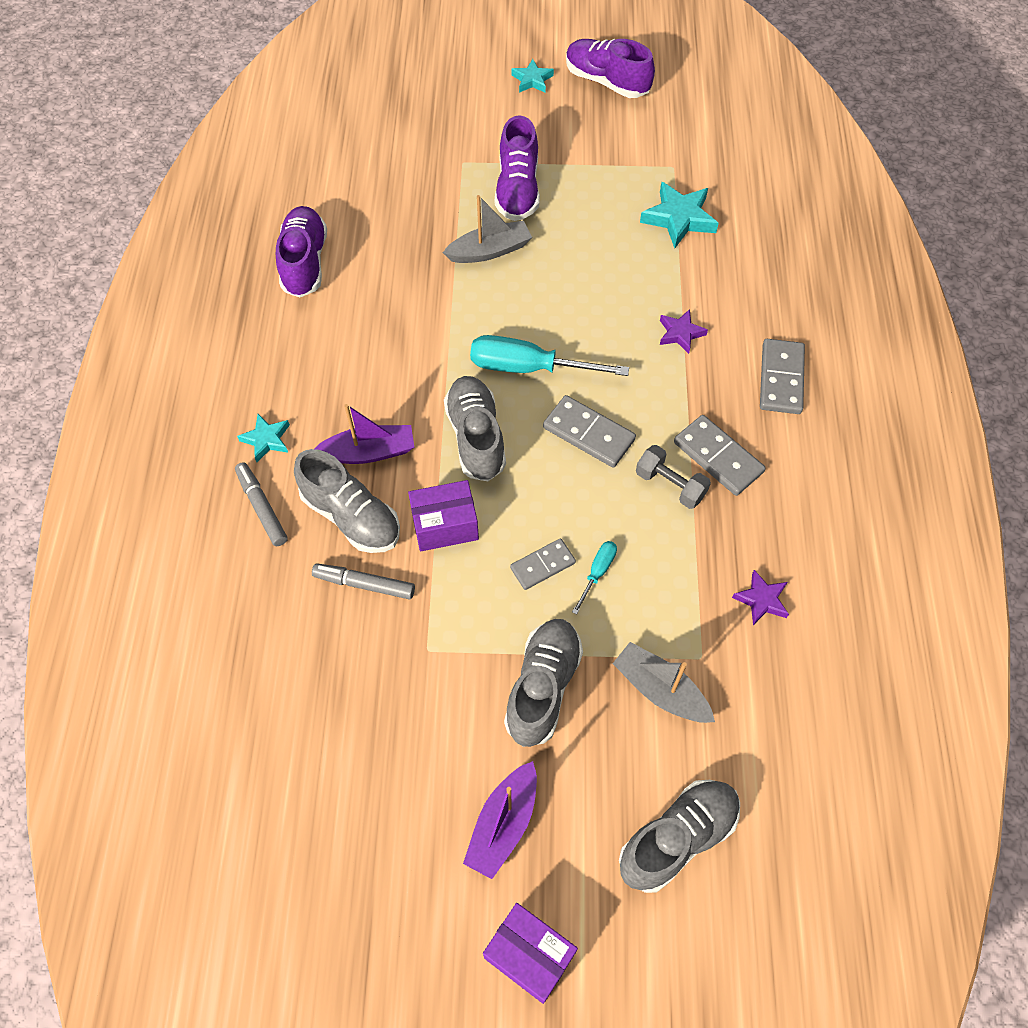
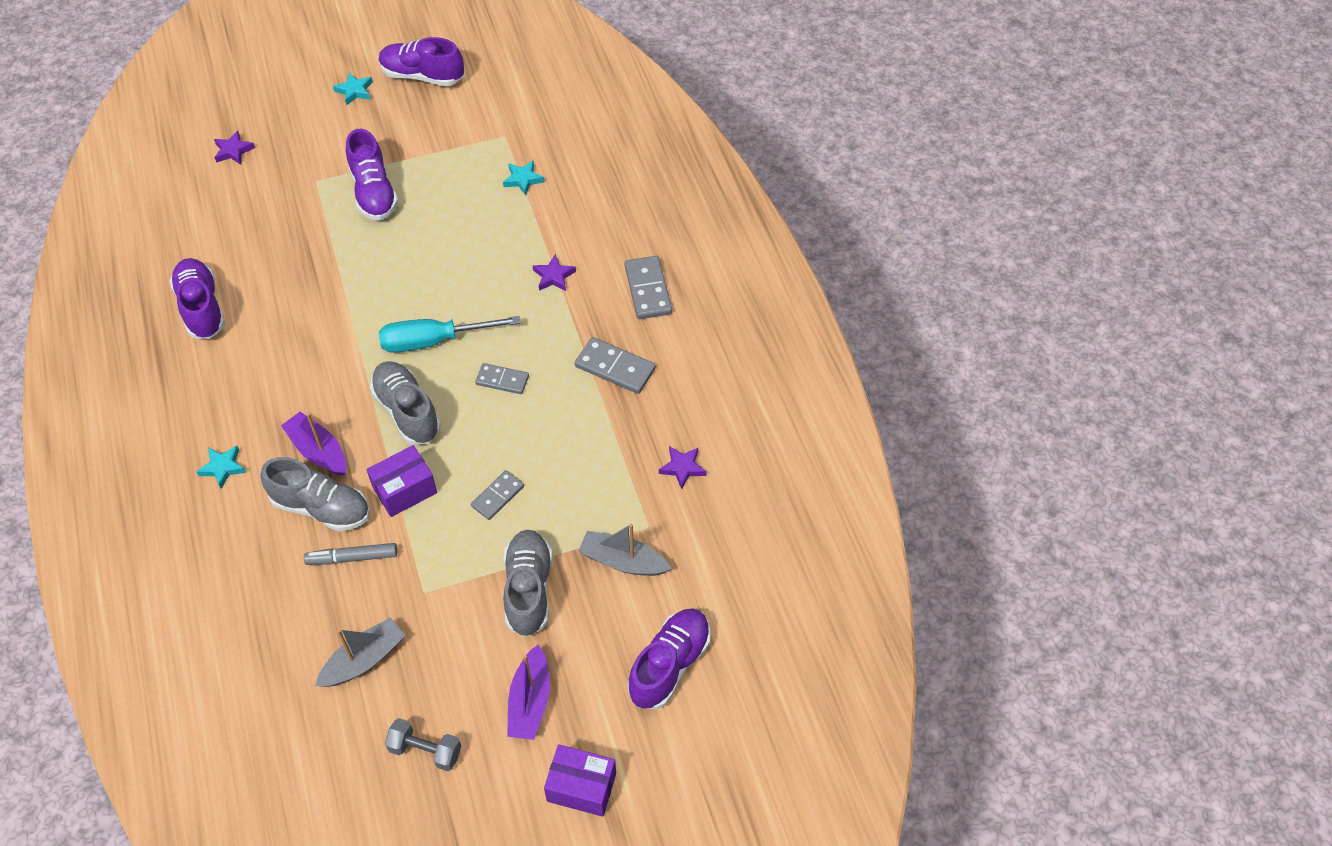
camera: 20 degrees left, 5 degrees down
(262, 507) = (240, 524): grey marker -> none
(369, 452) = (318, 451): purple boat -> purple boat turned 105 degrees counterclockwise
(391, 110) = (233, 151): none -> purple star
(489, 251) = (366, 252): grey boat -> grey boat (364, 660)
(589, 433) = (502, 380): grey domino -> grey domino, size x0.66
(597, 572) = (544, 488): turquoise screwdriver -> none
(670, 485) = (583, 401): grey dumbbell -> grey dumbbell (425, 750)
(677, 838) = (669, 665): grey shoe -> purple shoe
(679, 218) = (523, 179): turquoise star -> turquoise star, size x0.60

